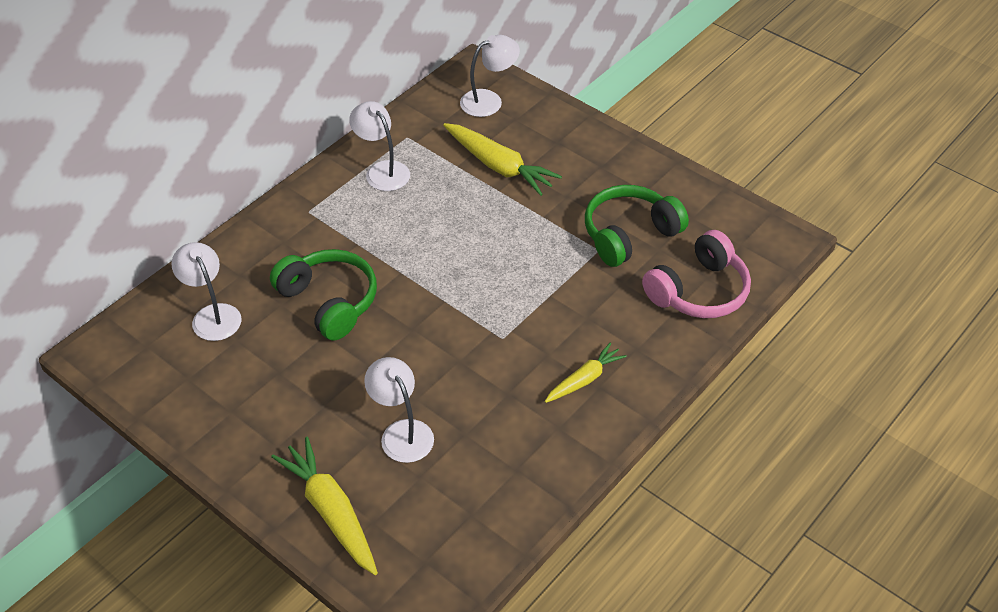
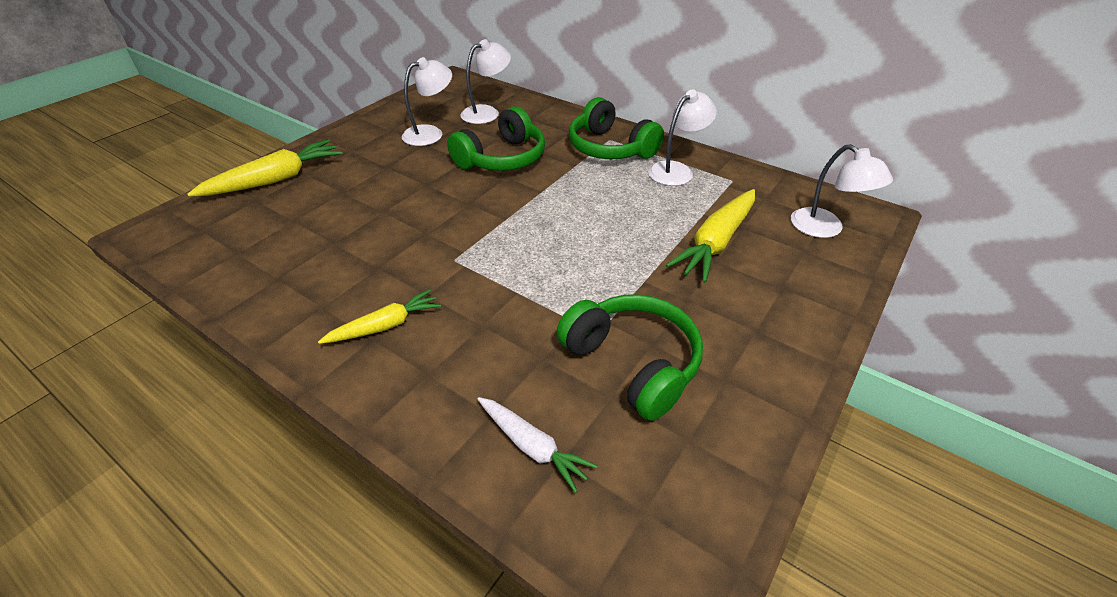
camera: 85 degrees right, 5 degrees down
(328, 213) = (610, 148): none -> green headphones
(402, 432) = (346, 206): white lamp -> white lamp (430, 133)
(584, 379) = (385, 325): yellow carrot -> yellow carrot turned 75 degrees counterclockwise
(699, 291) = (532, 446): pink headphones -> white carrot

